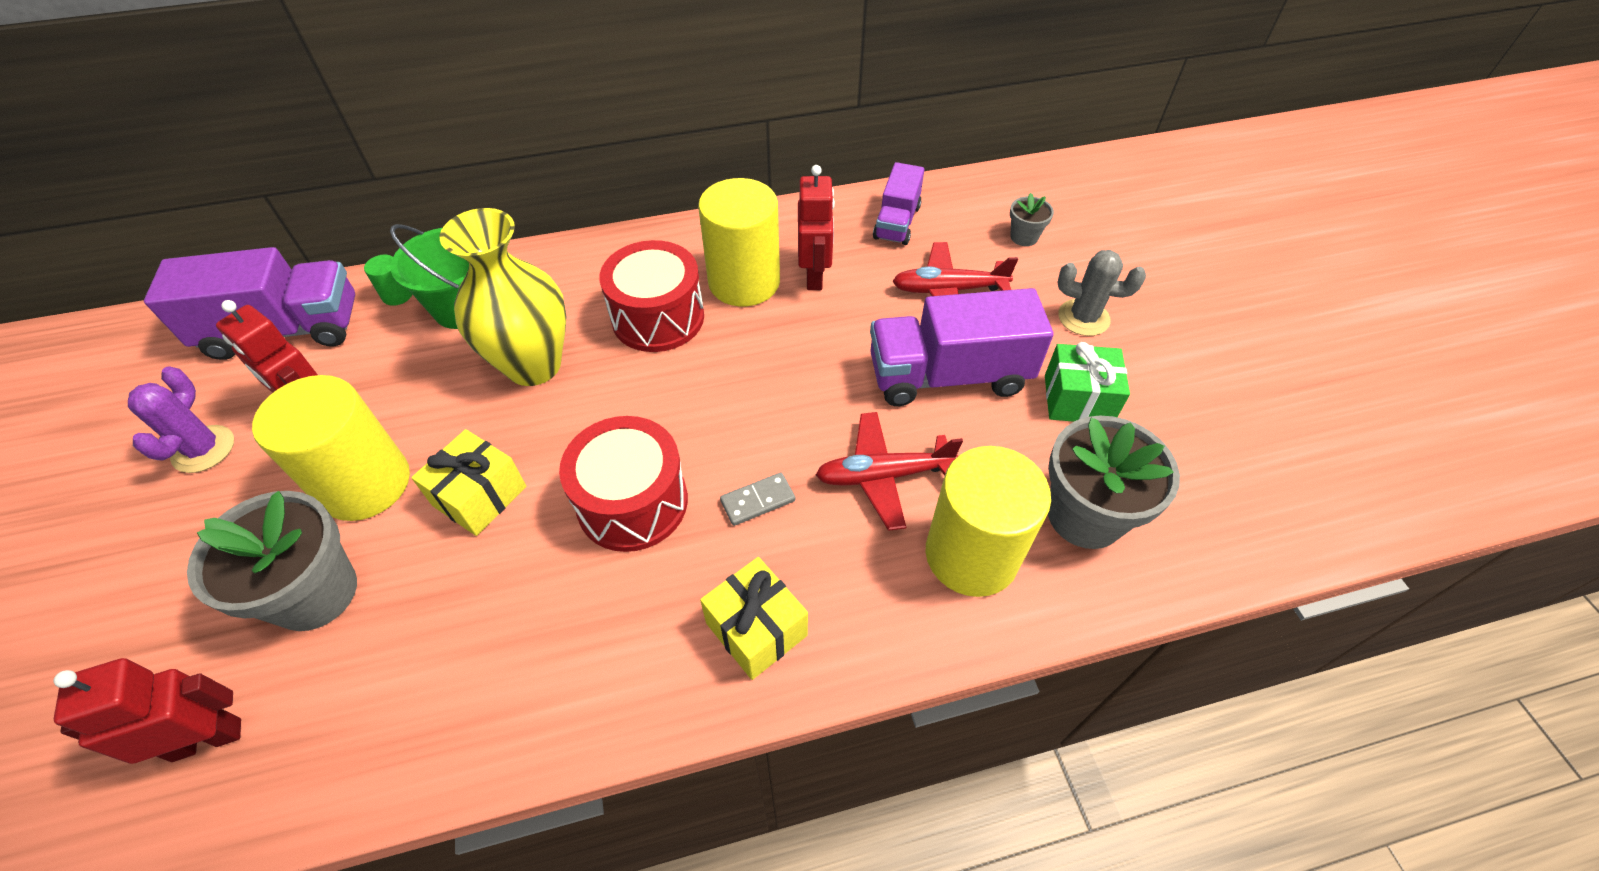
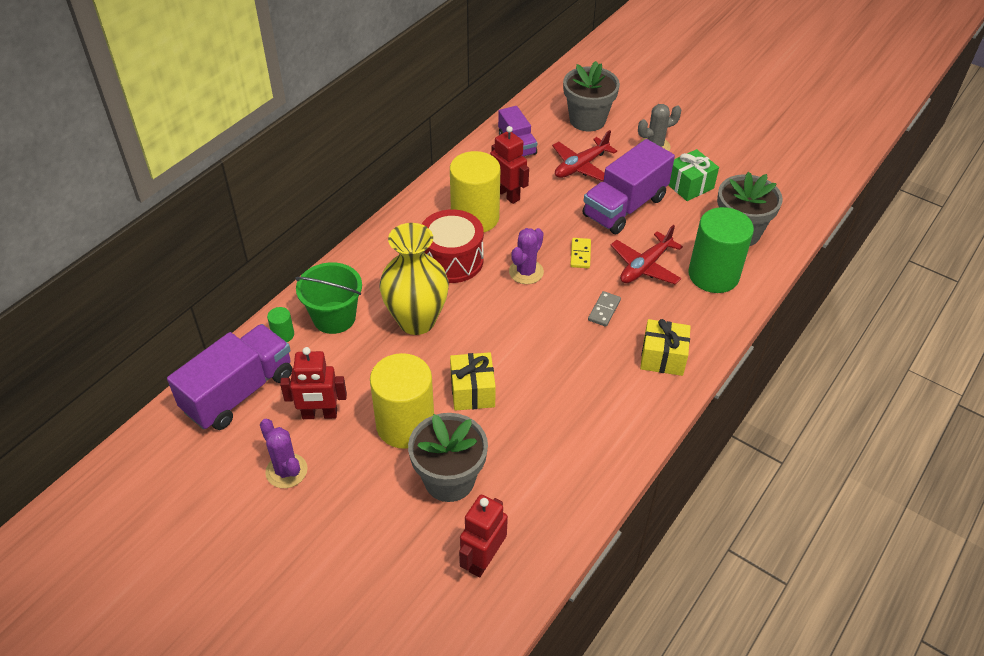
camera: 40 degrees left, 5 degrees down
(632, 502) = (549, 346): red drum -> none
(722, 384) = (526, 272): none -> purple cactus
(815, 404) = (580, 254): none -> yellow domino
(971, 555) = (713, 275): yellow cylinder -> green cylinder
(1024, 237) = (587, 120): grey flower pot -> grey flower pot, size x2.07

